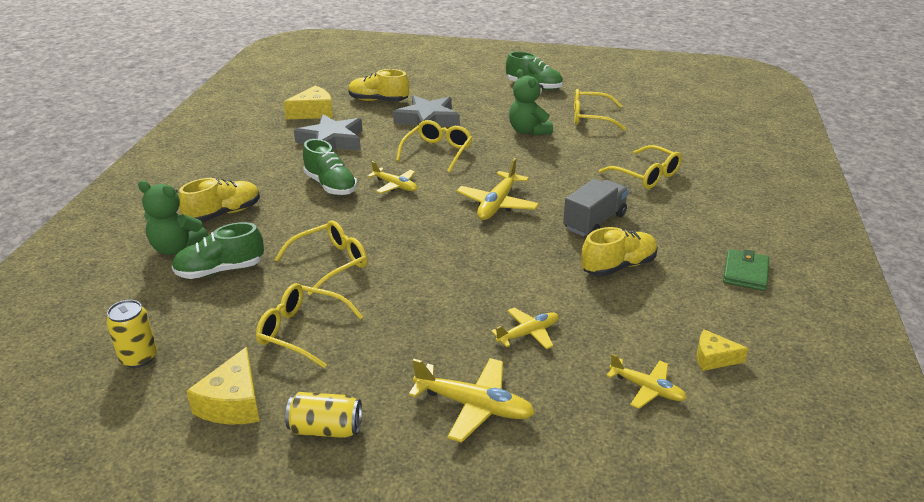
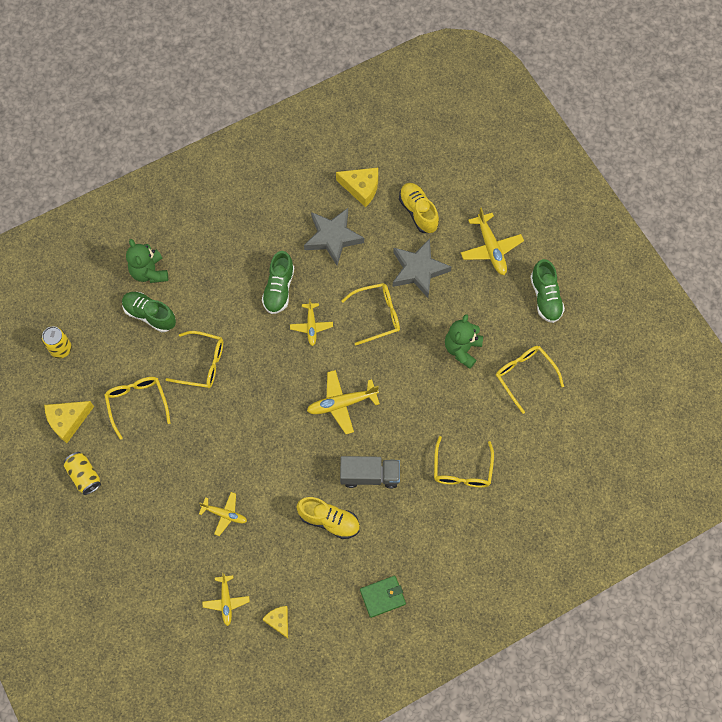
camera: 50 degrees right, 35 degrees up
(224, 213) = (199, 261): yellow shoe -> none
(474, 406) = (149, 528): yellow plane -> yellow plane (491, 248)

